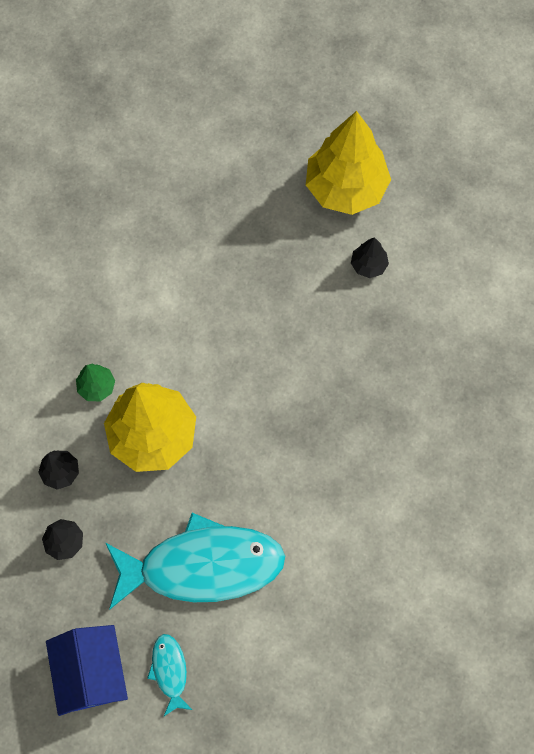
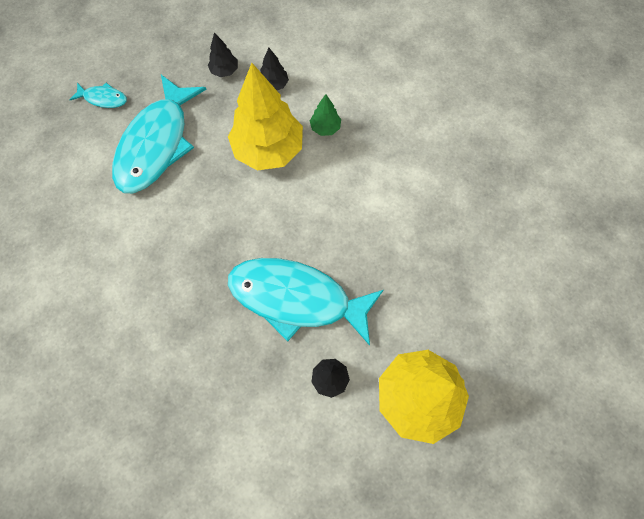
camera: 115 degrees right, 0 degrees up
(92, 673) = (132, 57): blue house -> none
(308, 327) = (297, 298): none -> turquoise fish

